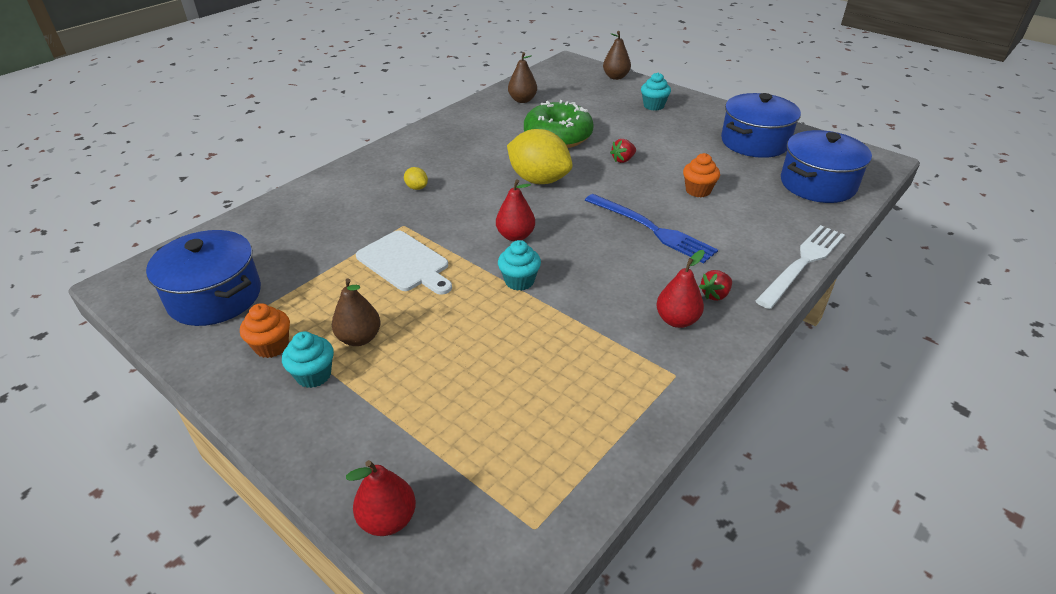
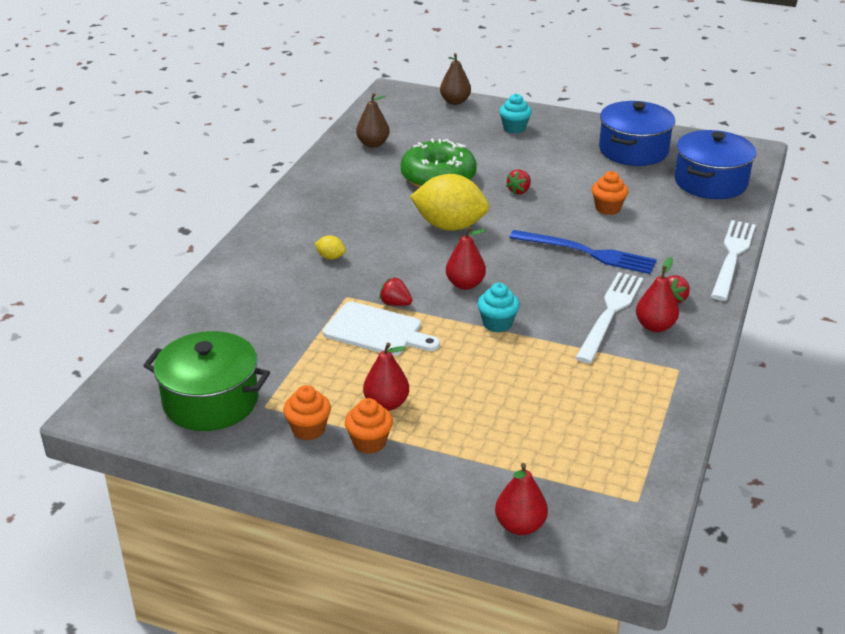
camera: 20 degrees left, 5 degrees down
(215, 297) = (210, 401): blue pot -> green pot
(314, 375) = (369, 442): turquoise cupcake -> orange cupcake
(359, 338) = (386, 404): brown pear -> red pear
(440, 241) = (395, 303): none -> red strawberry
(637, 296) = (610, 314): none -> white fork

